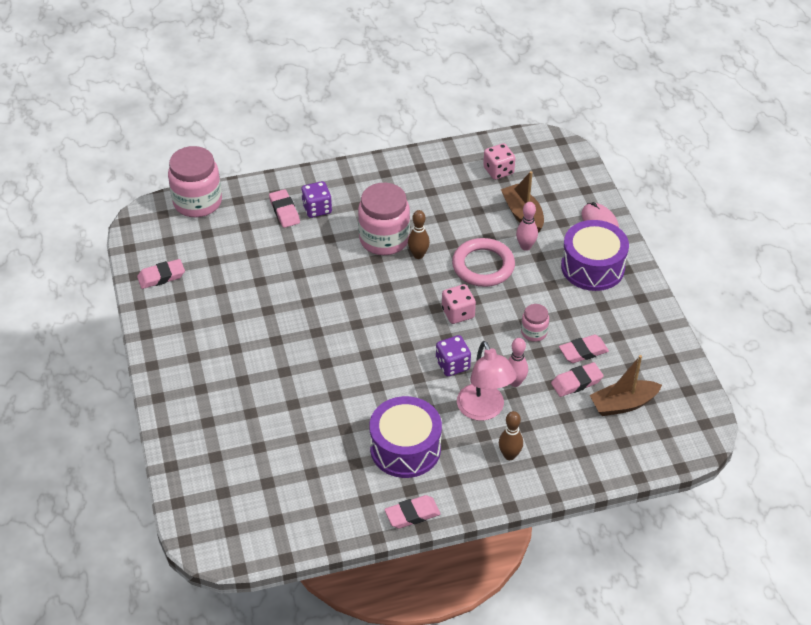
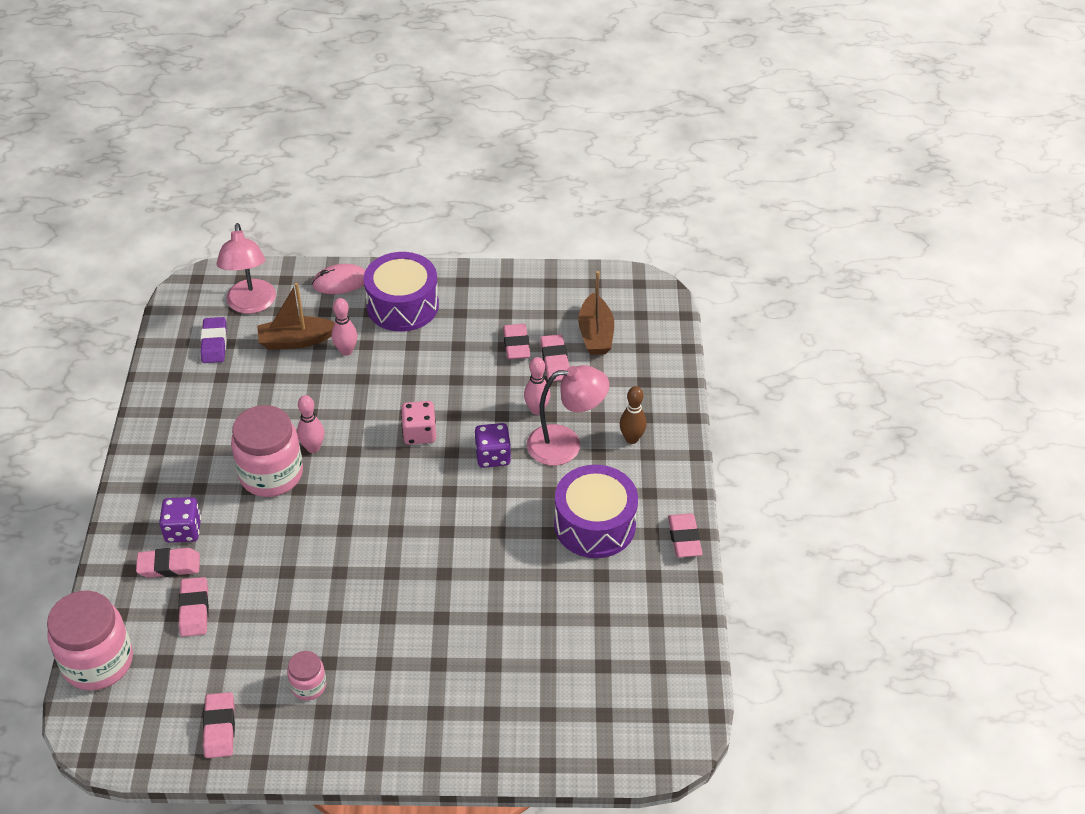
camera: 75 degrees left, 0 degrees up
(252, 235) = (194, 610): none -> pink eraser
(418, 255) = (313, 448): brown bowling pin -> pink bowling pin
(483, 266) = (358, 394): pink ring -> none
(498, 171) = (214, 343): pink dice -> purple eraser
(534, 332) = (474, 376): pink jar -> pink jar (308, 686)
(548, 178) = (251, 305): none -> pink lamp

